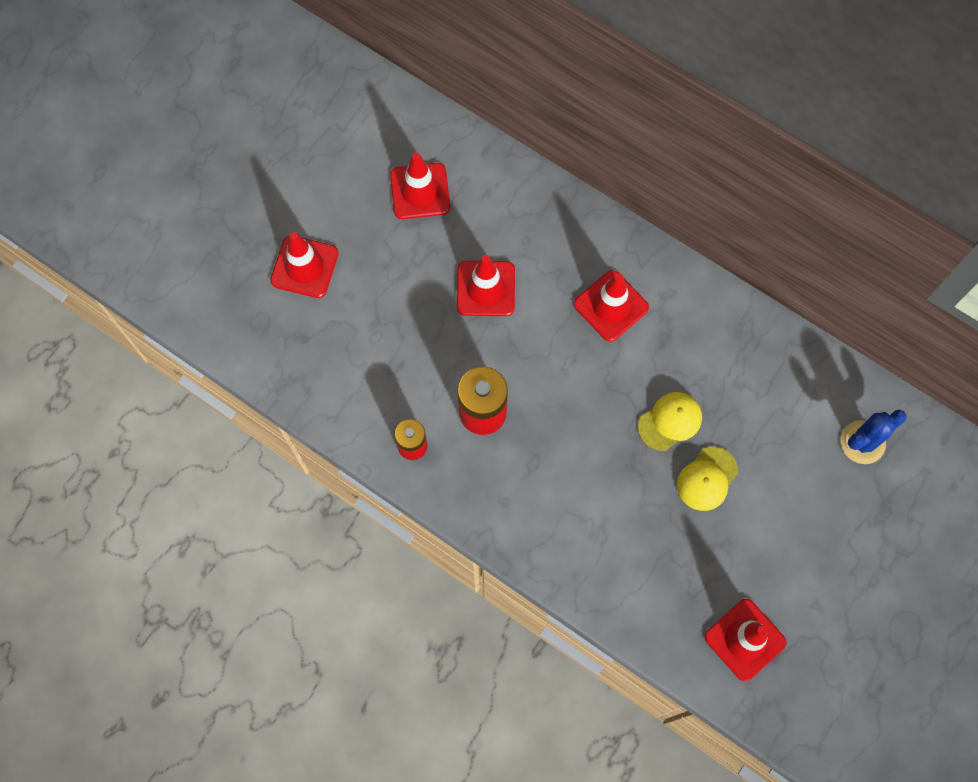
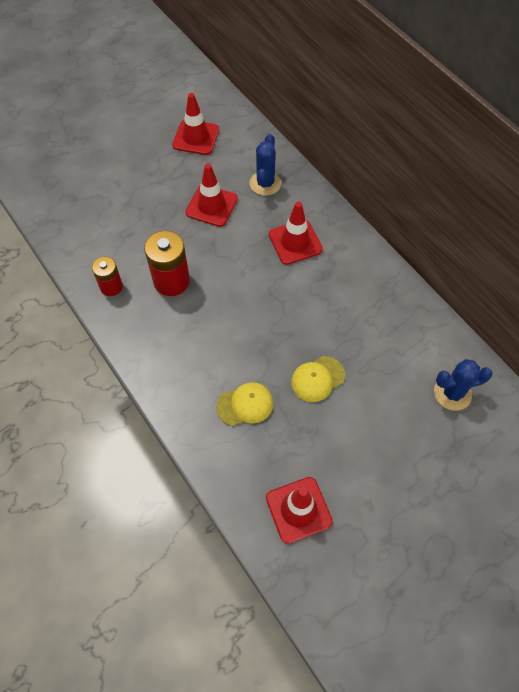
camera: 20 degrees right, 10 degrees down
(304, 267) = (97, 158): red traffic cone -> none
(539, 232) = (265, 183): none -> blue cactus
(670, 421) = (306, 330): yellow cap -> yellow cap (245, 405)

